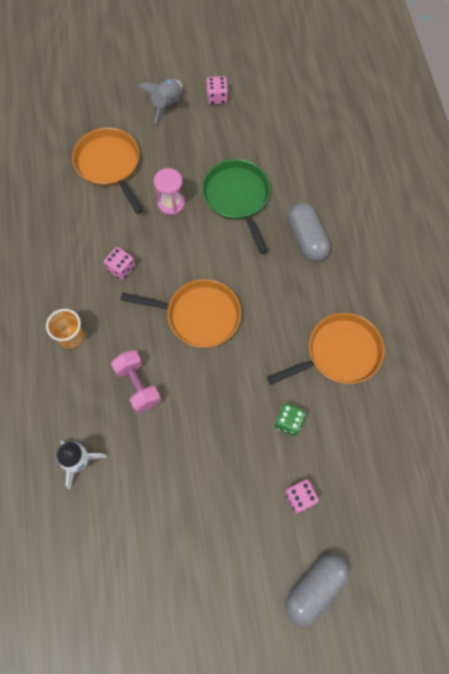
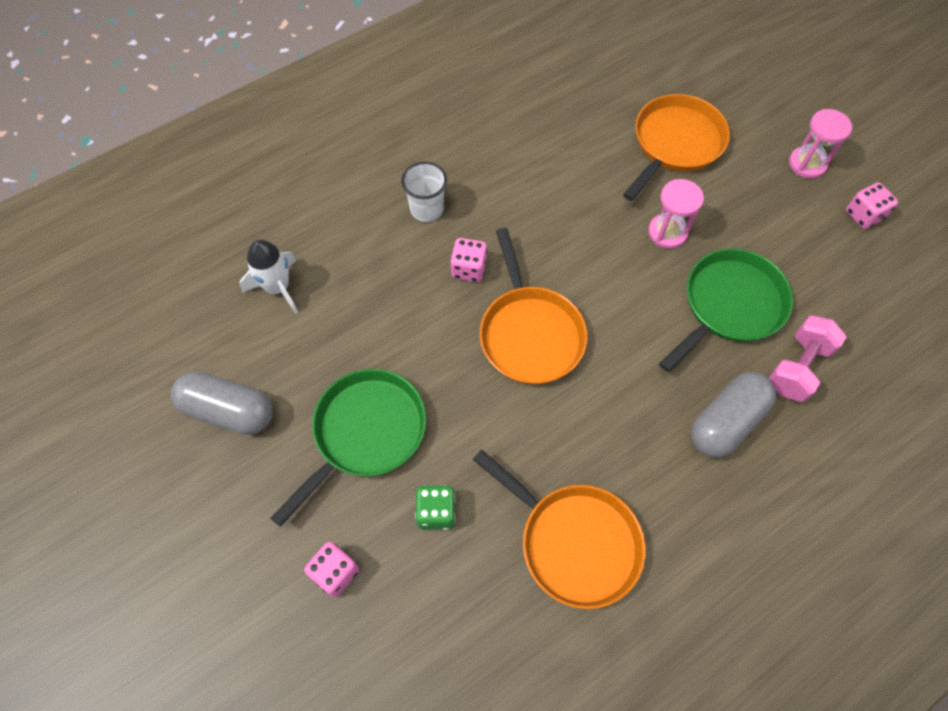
camera: 65 degrees right, 5 degrees down
(71, 337) = (427, 209): orange cup -> white cup
(121, 268) = (543, 219): pink dice -> pink dice (469, 269)
(138, 385) = (400, 306): pink dumbbell -> pink dumbbell (798, 367)
(166, 104) = (807, 164): grey rocket -> pink hourglass
(218, 444) = (365, 433): none -> green pan
(314, 589) = (216, 646): grey capsule -> grey capsule (229, 411)

